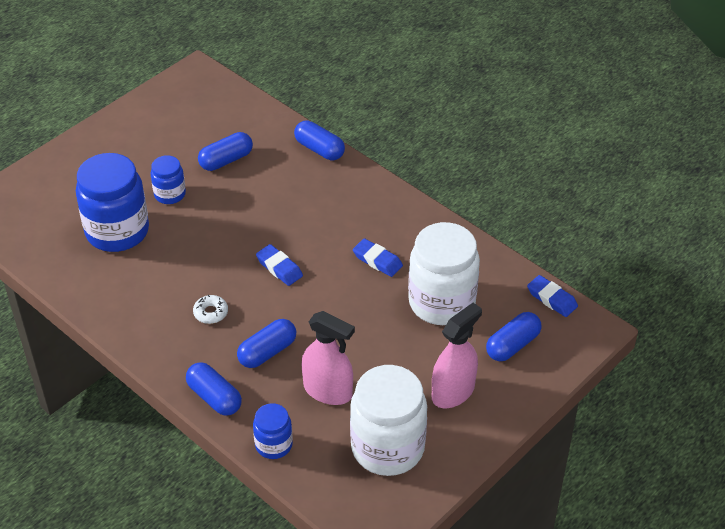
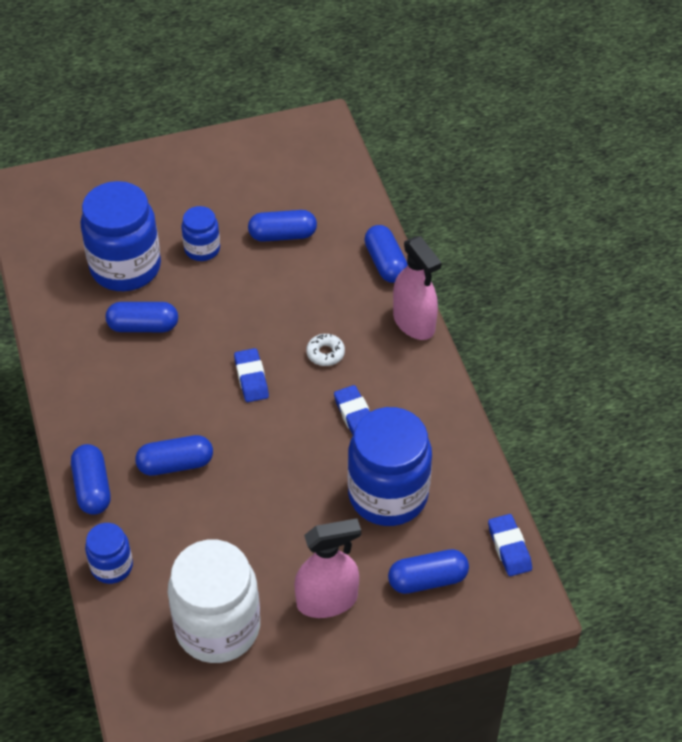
camera: 30 degrees right, 5 degrees up
(165, 267) = (143, 326): none -> blue capsule
(211, 313) = (152, 396): white donut -> white donut (325, 353)
(328, 391) = (203, 535): pink spray bottle -> pink spray bottle (414, 322)
(441, 302) = (388, 495): white jar -> blue jar

